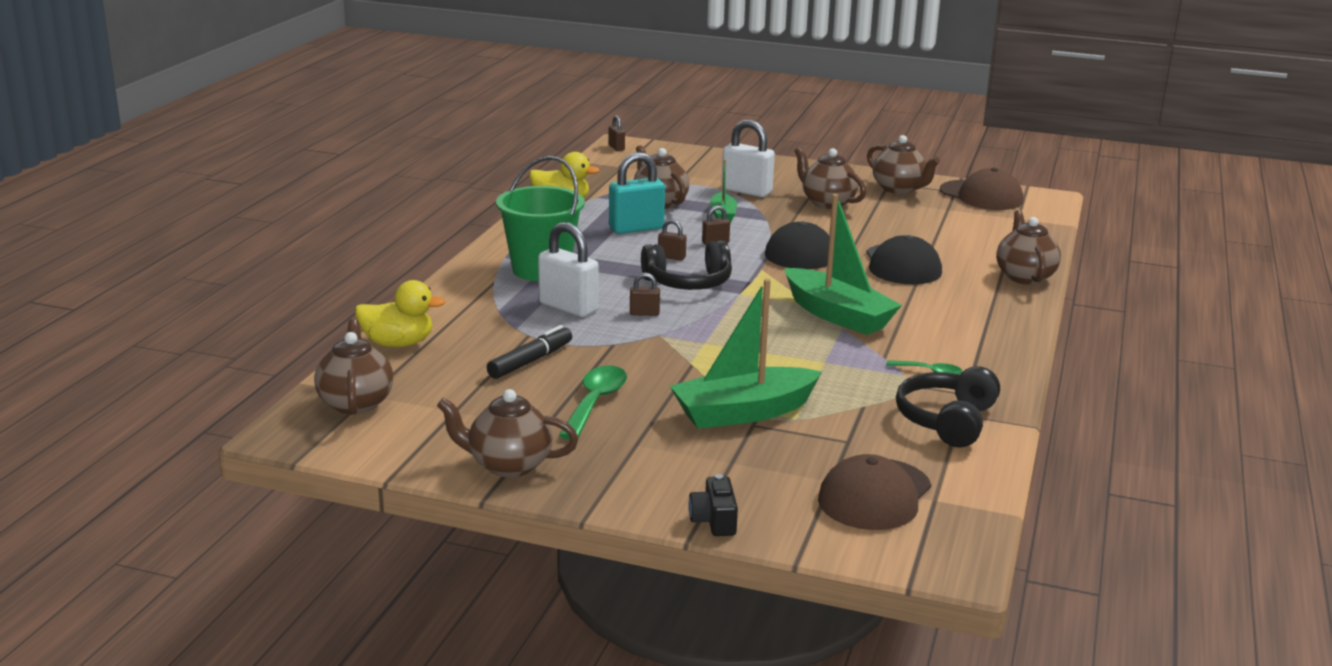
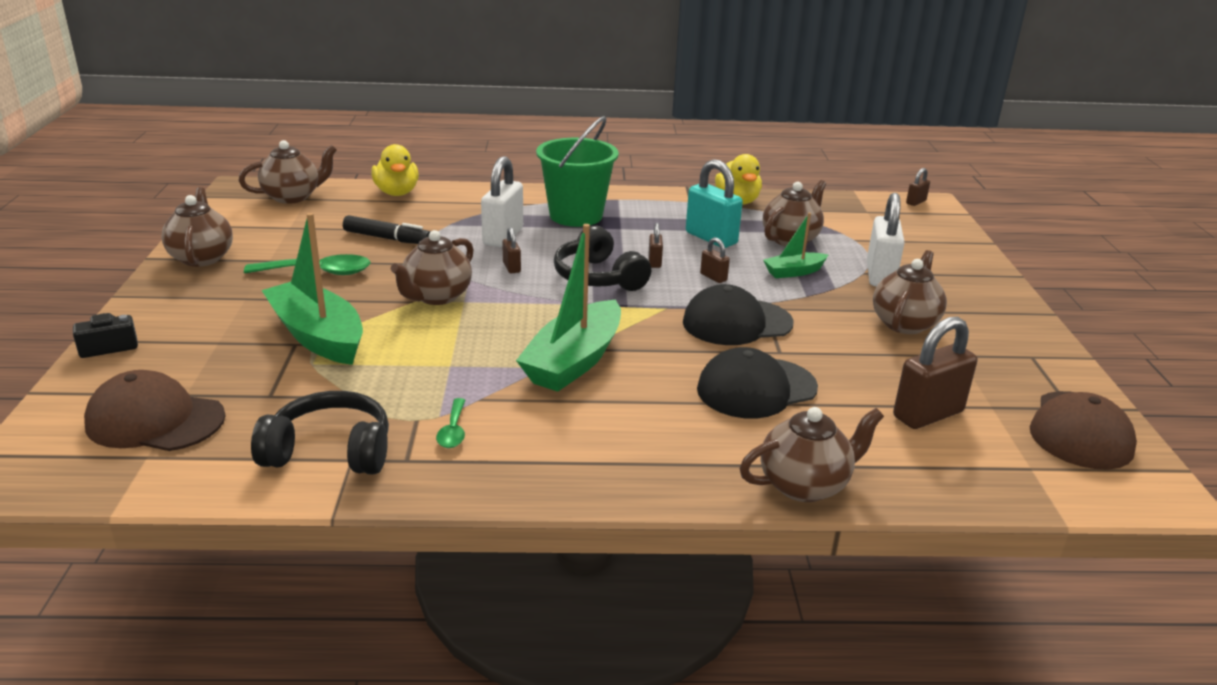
camera: 70 degrees right, 5 degrees up
(899, 189) = (1017, 365): brown teapot -> brown teapot (436, 297)
(952, 227) = (928, 414): none -> brown padlock

